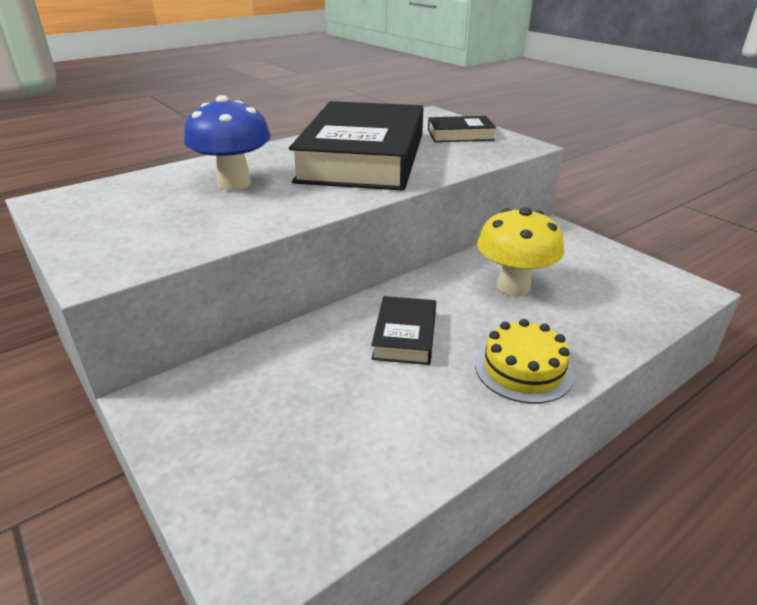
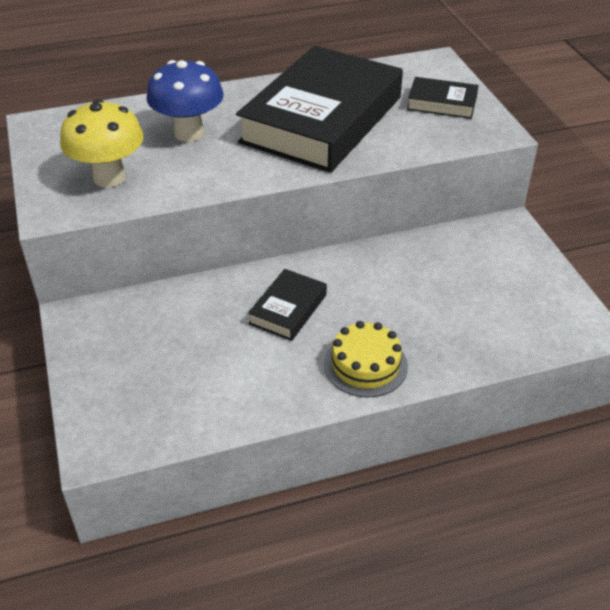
camera: 20 degrees right, 10 degrees up
(513, 287) = (416, 284): yellow mushroom -> yellow mushroom (109, 178)

